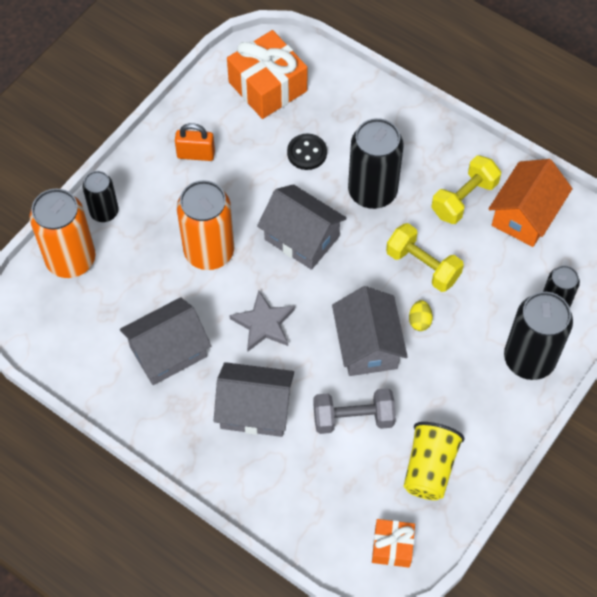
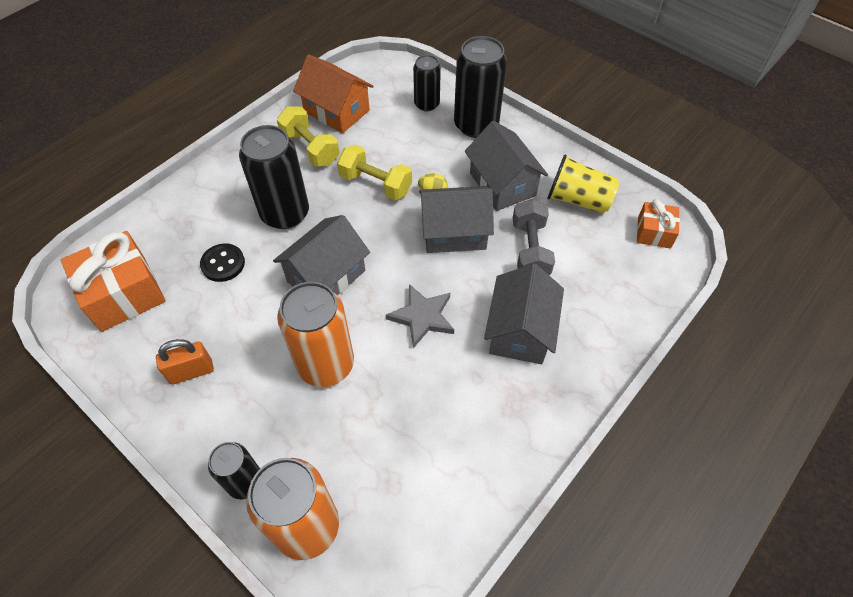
camera: 85 degrees left, 5 degrees down
(168, 351) = (448, 413): grey house -> grey house (502, 184)
(196, 154) = (191, 371): orange padlock -> orange padlock turned 60 degrees clockwise
(422, 266) = (375, 184): yellow dumbbell -> yellow dumbbell turned 75 degrees clockwise

